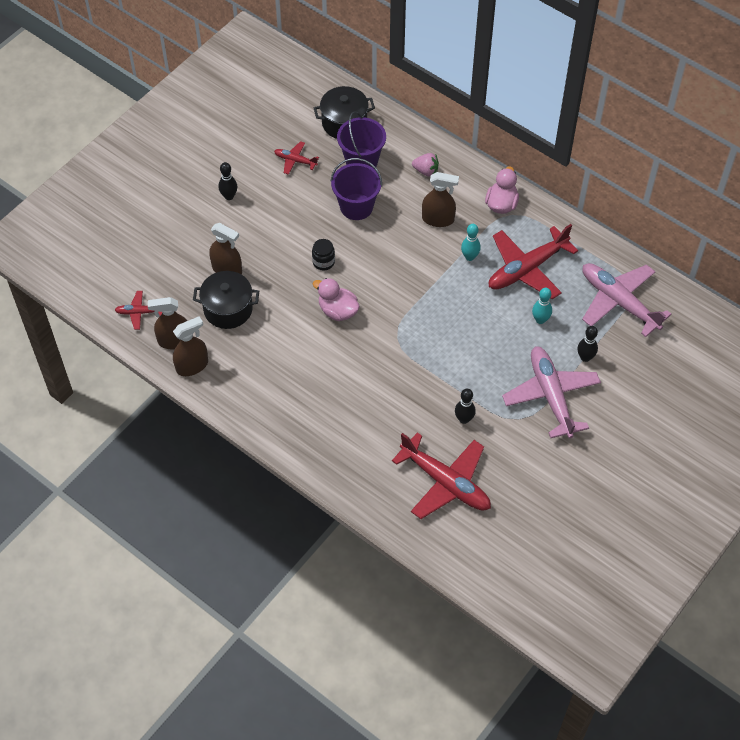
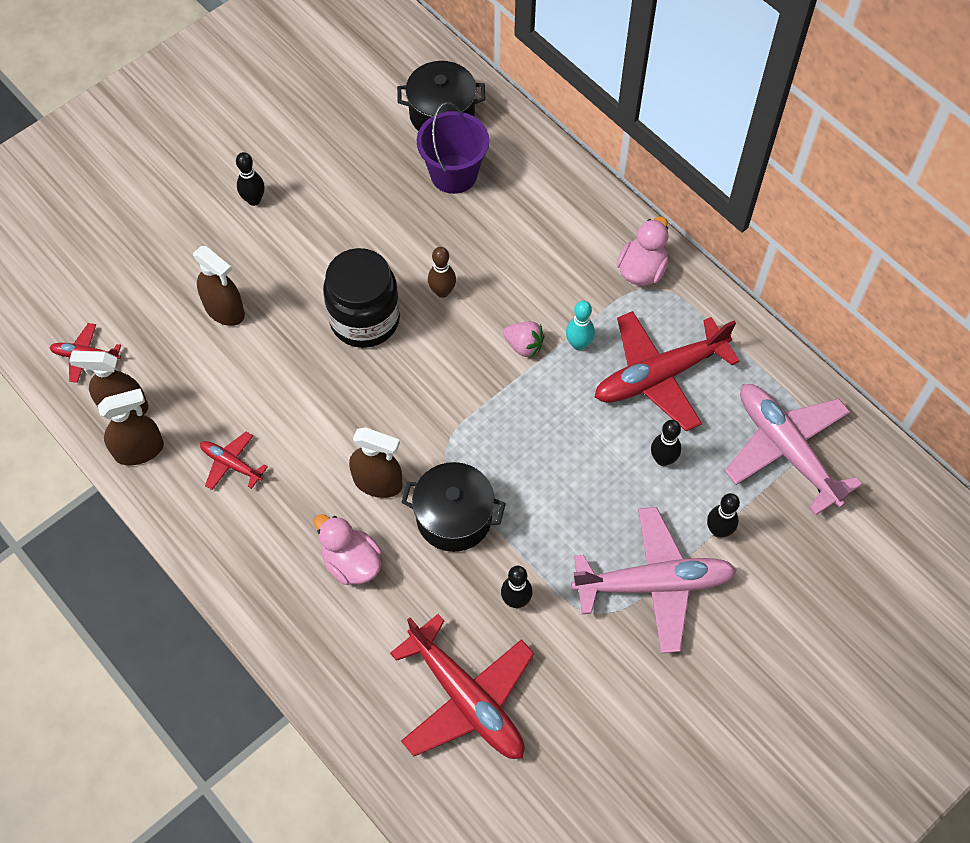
camera: 10 degrees right, 5 degrees up
(228, 309) = (211, 370): black pot -> black pot (454, 517)
(295, 161) = (359, 160): red plane -> red plane (231, 464)
(323, 262) = (364, 319): black jar -> black jar, size x2.15
(338, 311) = (368, 398): pink duck -> pink duck (351, 562)
(356, 207) = (431, 242): purple bucket -> none
(371, 237) = (442, 292): none -> brown bowling pin
(426, 171) = (542, 203): pink strawberry -> pink strawberry (524, 345)
(438, 219) = (544, 279): brown spray bottle -> brown spray bottle (378, 482)
(540, 320) = (663, 459): turquoise bowling pin -> black bowling pin
(551, 396) = (654, 584): pink plane -> pink plane turned 90 degrees clockwise

